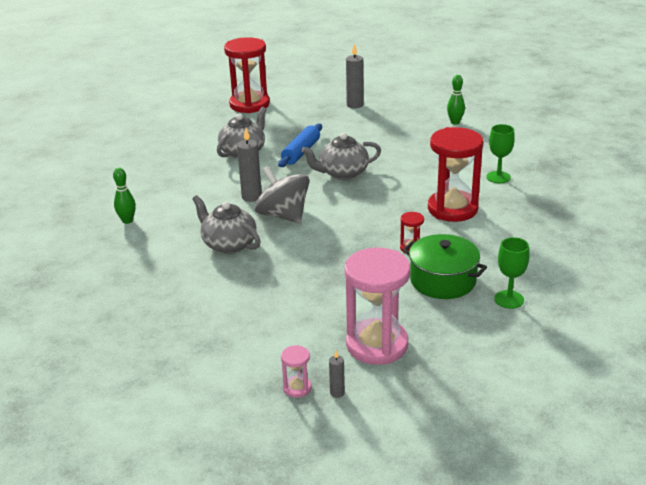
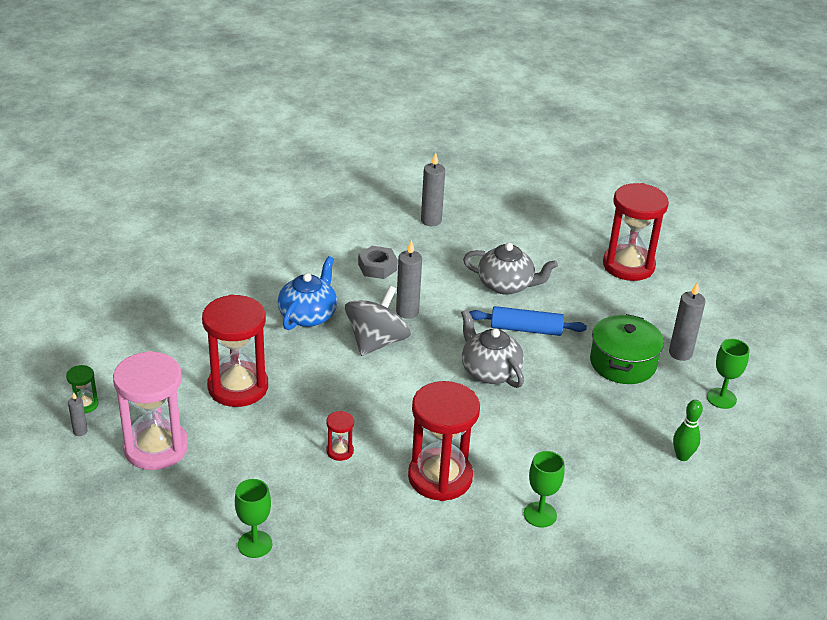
camera: 70 degrees right, 5 degrees up
(127, 221) = (331, 242): green bowling pin -> none
(133, 170) = (431, 221): none -> grey candle
(182, 203) = (377, 267): none -> grey nut
(229, 244) = (308, 315): grey teapot -> blue teapot
(297, 388) = (85, 404): pink hourglass -> green hourglass
(310, 291) = (238, 387): none -> red hourglass
(404, 101) = (721, 398): none -> green goblet
(443, 280) = (280, 484): green pot -> green pot (623, 363)

